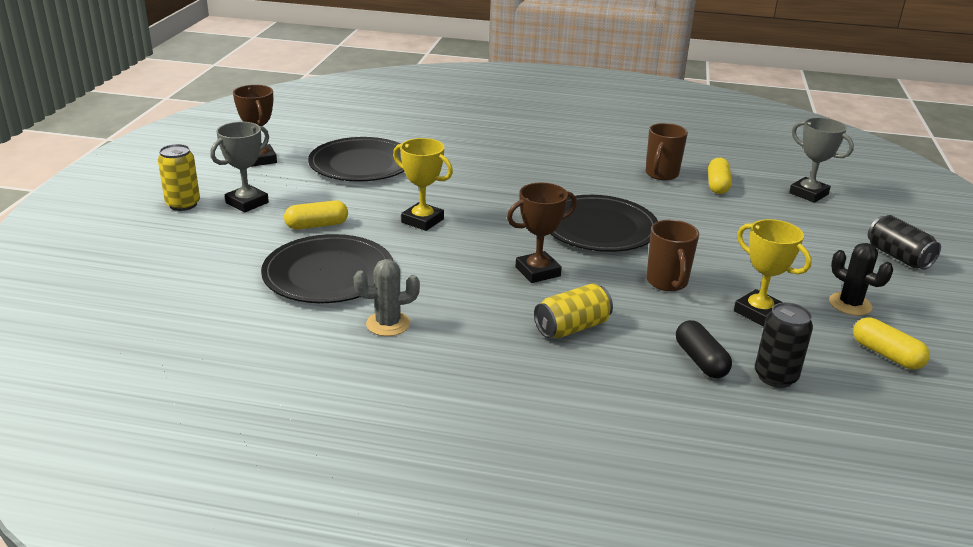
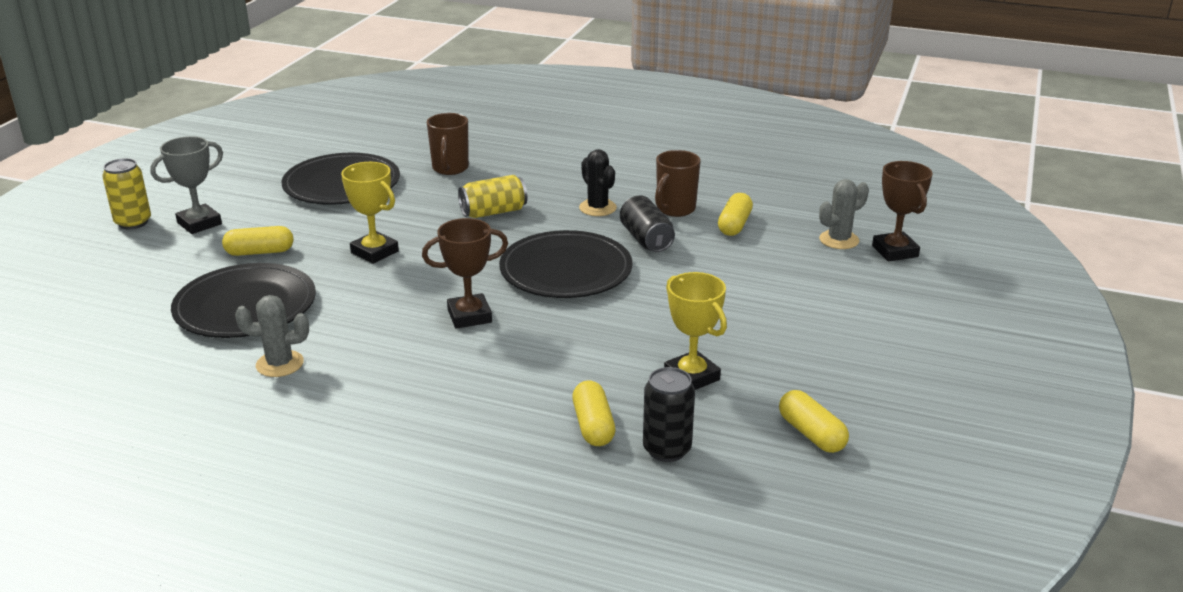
camera: 10 degrees right, 0 degrees up
(260, 159) = (236, 175): brown trophy -> brown trophy (895, 251)
(572, 327) = (472, 380): yellow can -> yellow can (493, 212)
(667, 282) = (607, 336): brown mug -> brown mug (450, 169)
(700, 360) = (593, 426): black capsule -> yellow capsule
(808, 194) = (839, 240): grey trophy -> grey cactus
(850, 304) = (805, 374): black cactus -> black cactus (597, 208)
(898, 257) = (900, 321): black can -> black can (646, 239)

